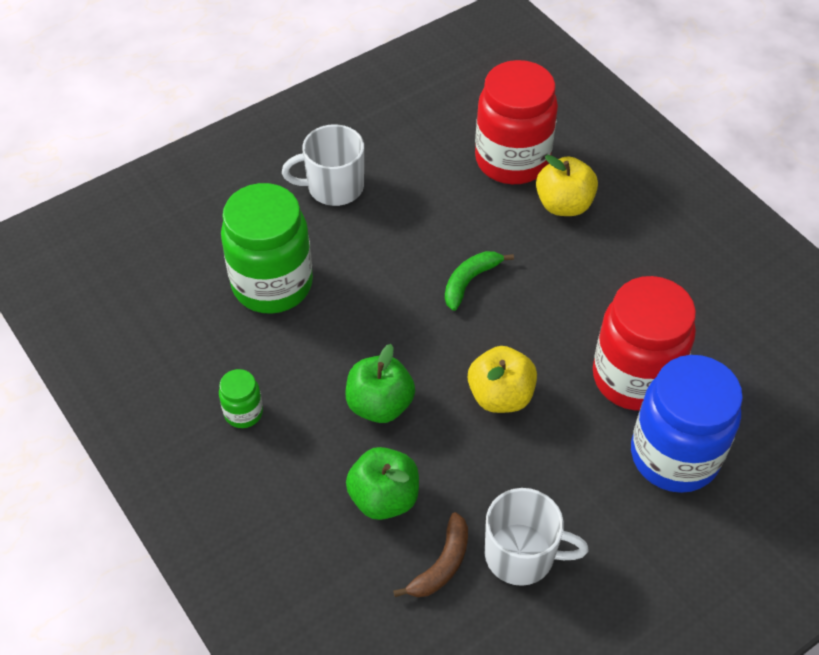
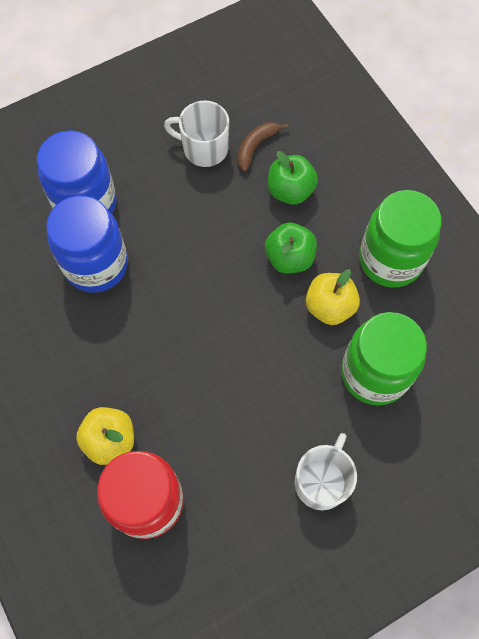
camera: 175 degrees left, 15 degrees up
(243, 413) = (390, 260): green jar -> green jar, size x2.23
(333, 187) = (321, 481): white mug -> white mug turned 60 degrees counterclockwise
(469, 281) = (208, 362): green banana -> none
(500, 396) = (199, 258): yellow apple -> yellow apple (329, 306)
(634, 377) = (96, 265): red jar -> blue jar

